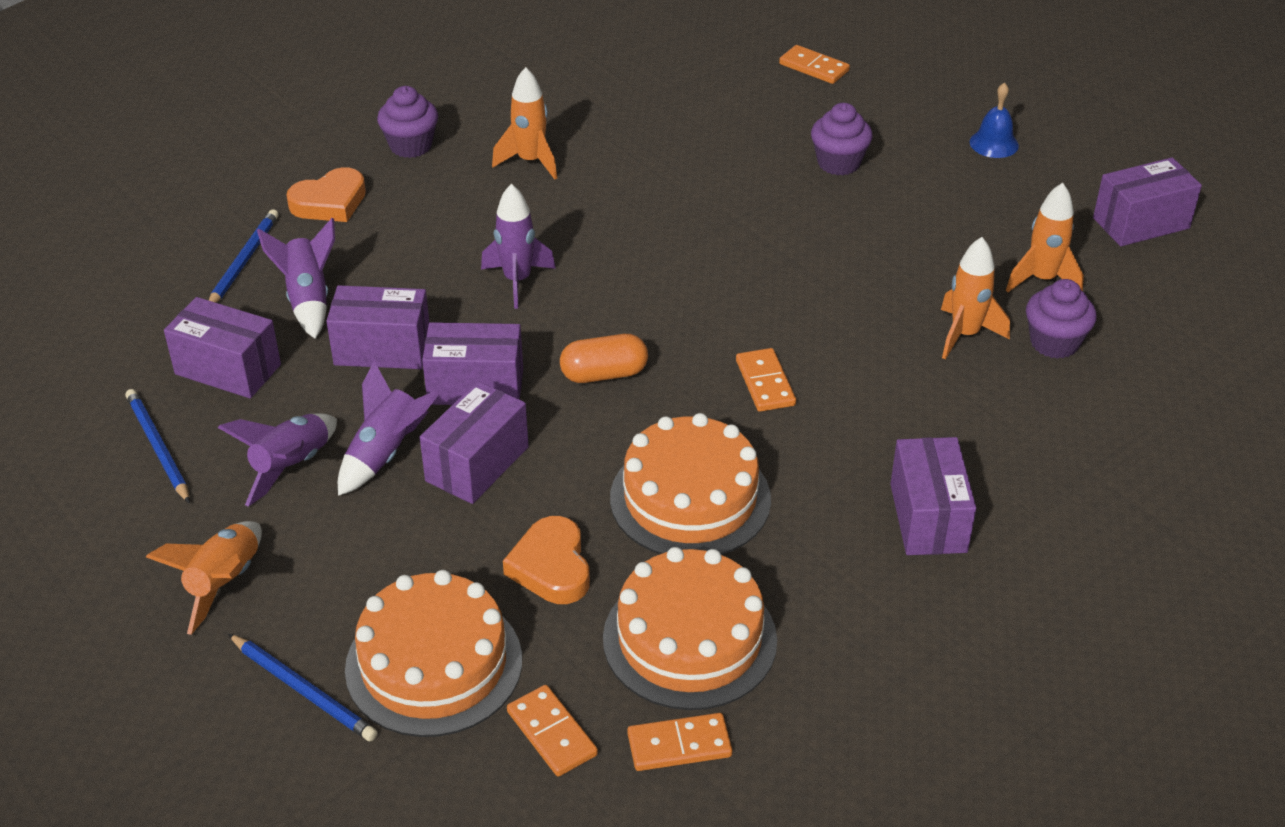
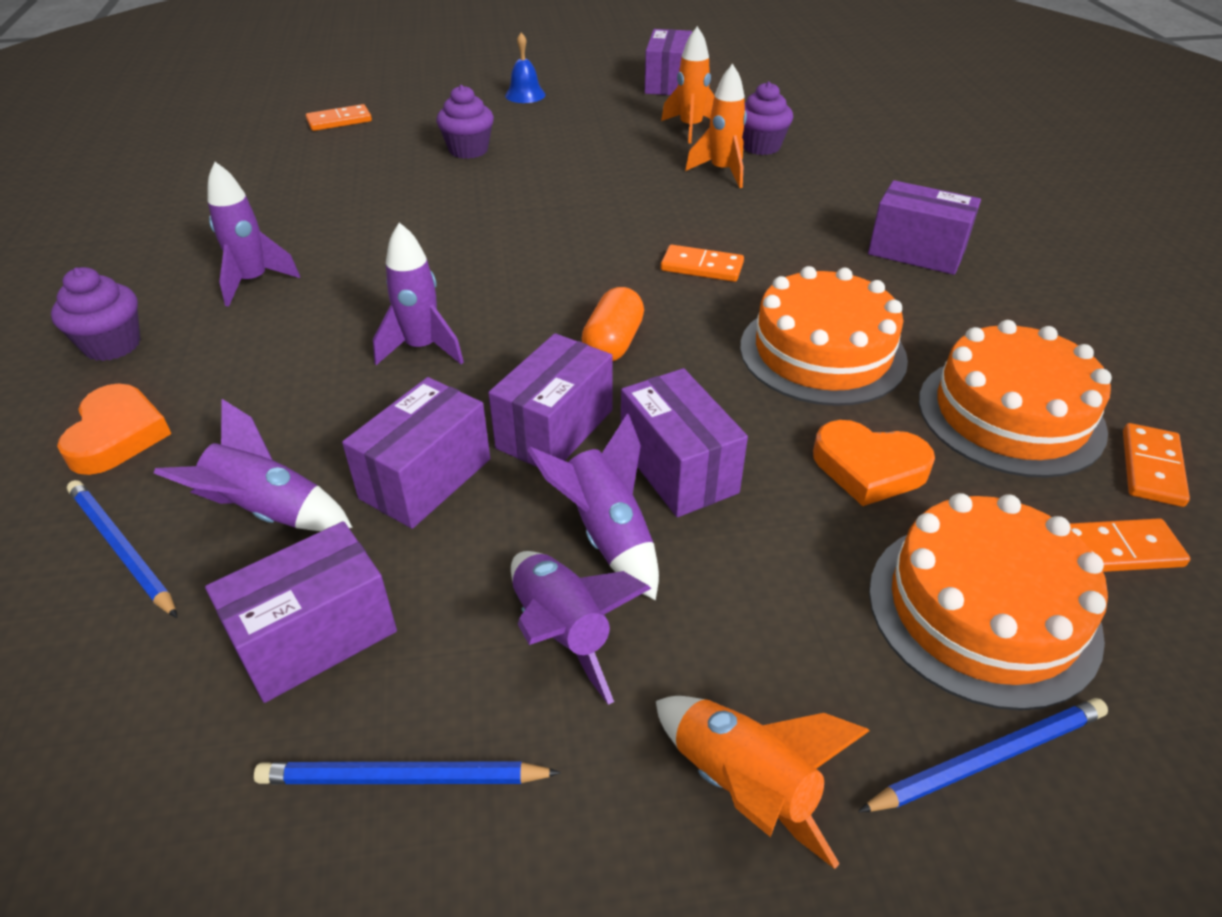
camera: 60 degrees left, 0 degrees up
(530, 162) = (254, 282): orange rocket -> purple rocket

